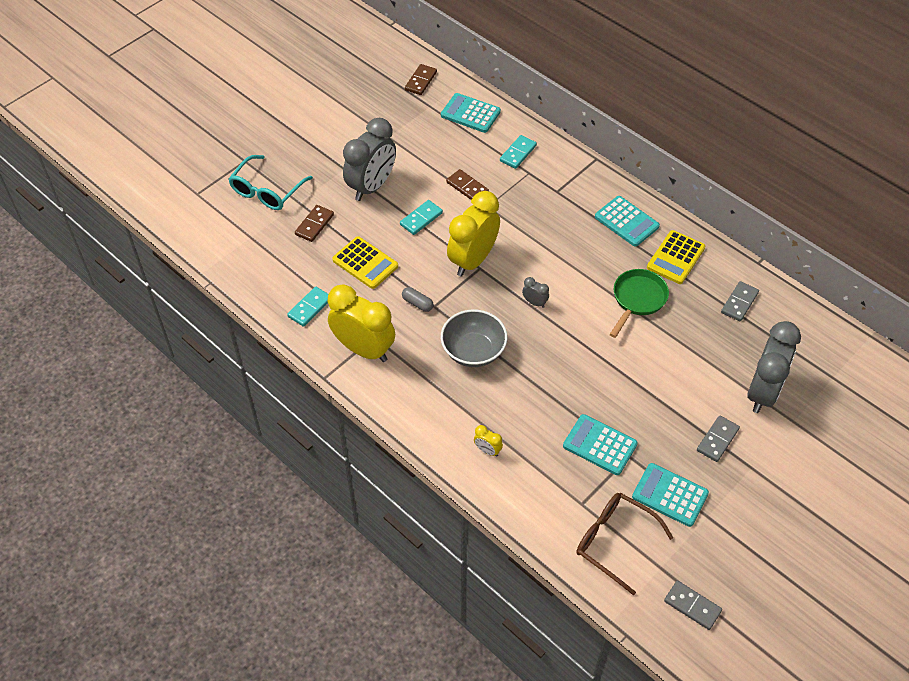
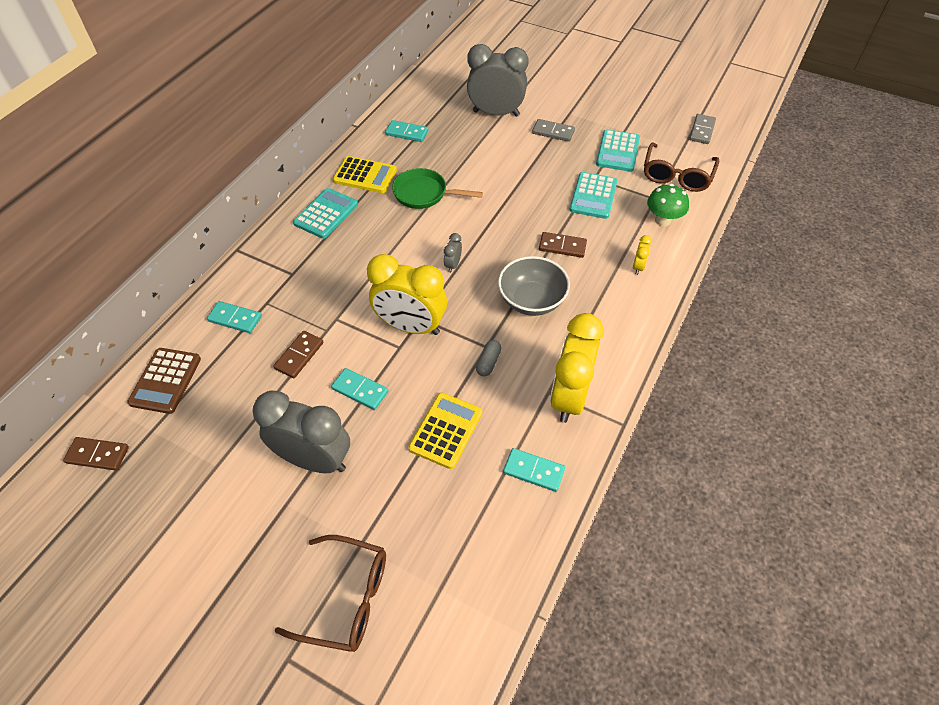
camera: 105 degrees left, 0 degrees up
(267, 191) = (347, 598): turquoise glasses -> brown glasses
(314, 225) = (397, 510): brown domino -> brown domino (562, 246)
(470, 113) = (165, 381): turquoise calculator -> brown calculator
(546, 498) = (663, 220): none -> green mushroom
(739, 302) = (407, 133): grey domino -> turquoise domino

